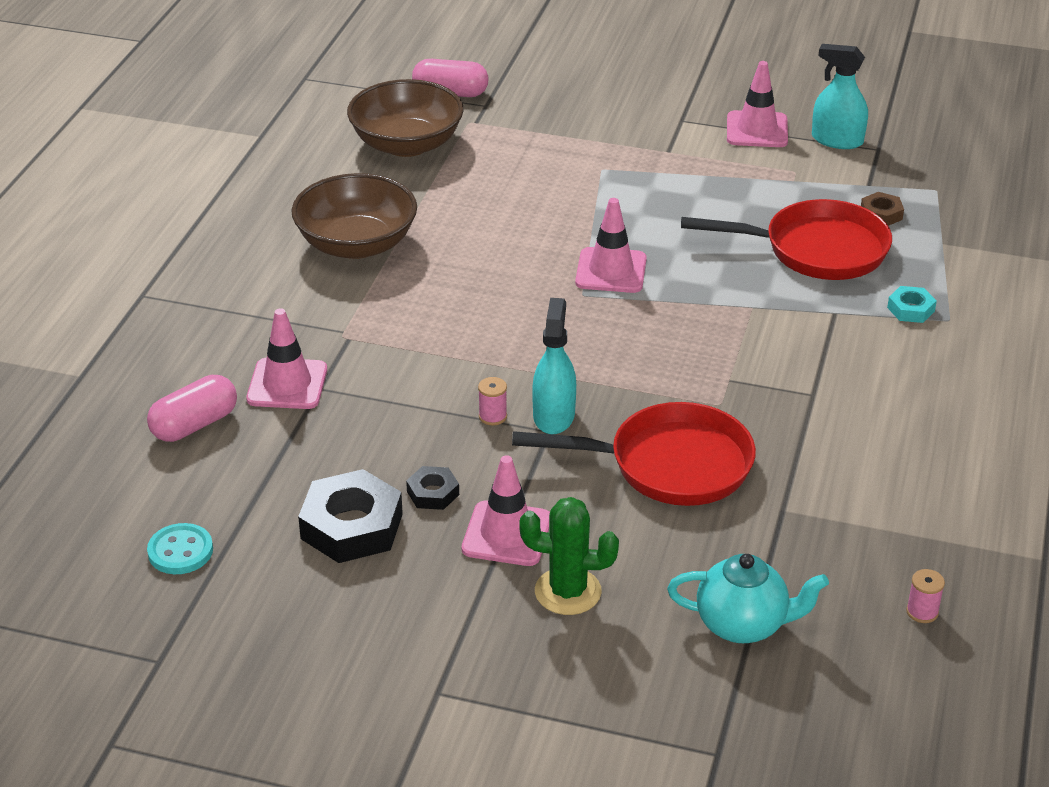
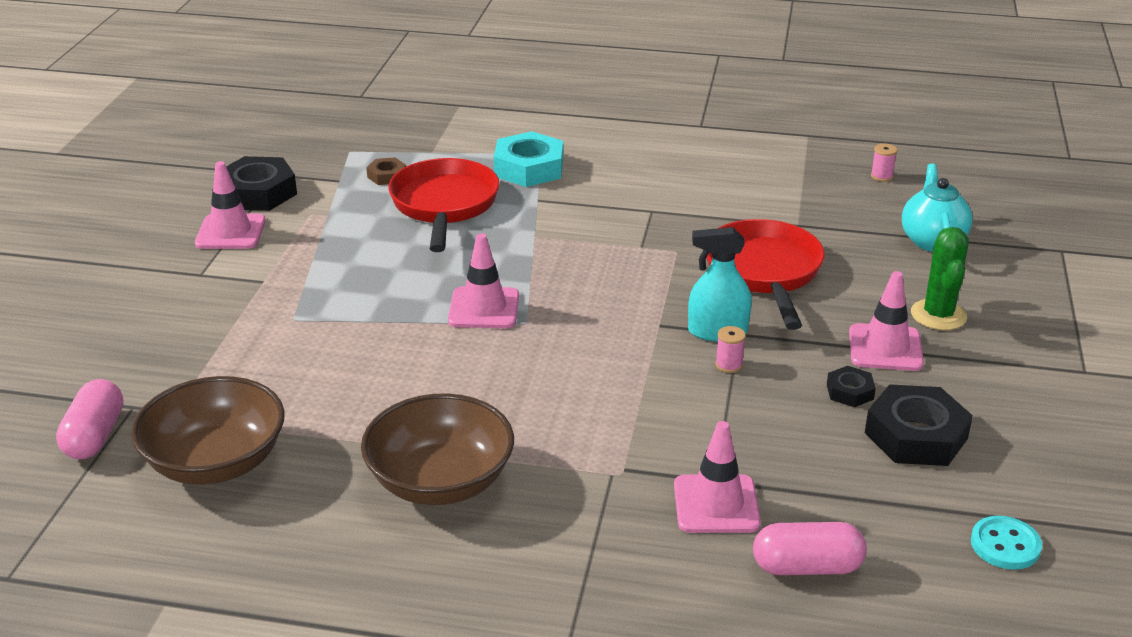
camera: 95 degrees left, 5 degrees down
(195, 425) = (807, 567): pink capsule -> pink capsule turned 45 degrees counterclockwise
(837, 140) = (258, 193): turquoise spray bottle -> black nut
(910, 309) = (529, 168): turquoise nut -> turquoise nut, size x1.96

